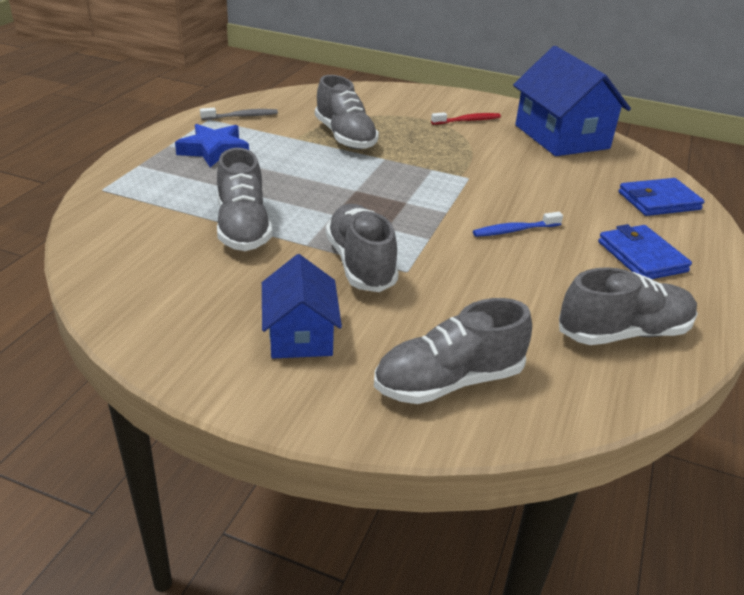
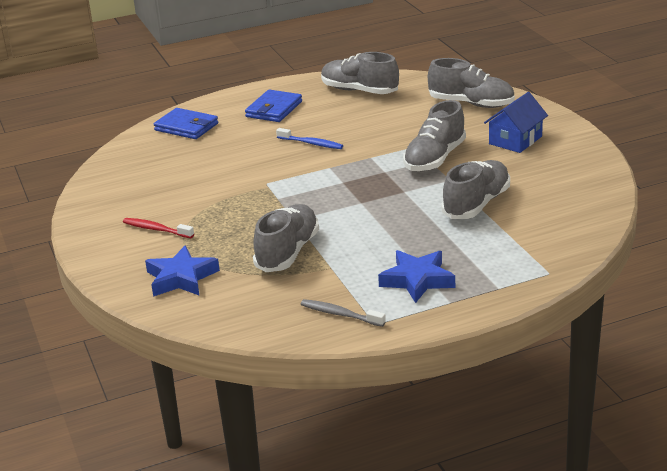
camera: 130 degrees left, 5 degrees down
(385, 103) = (181, 278): none -> blue star
(561, 137) = (124, 187): blue house -> none

